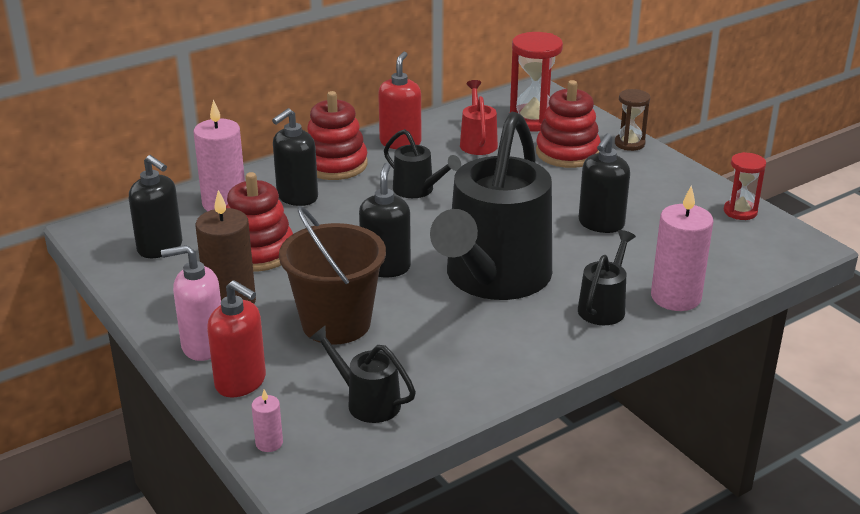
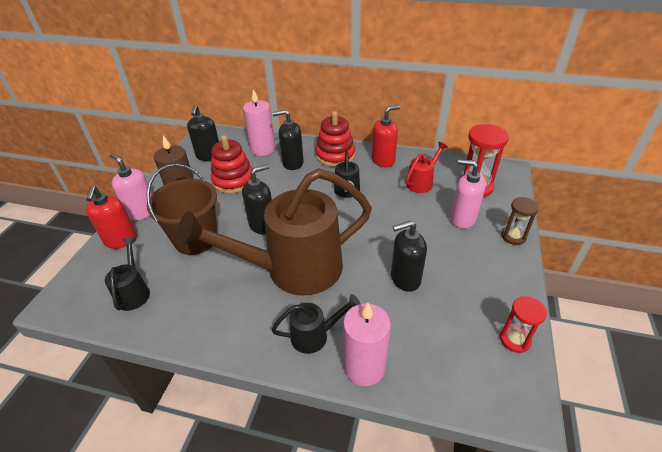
camera: 50 degrees right, 10 degrees up
(269, 443) = (75, 279): pink candle -> none
(493, 279) = (293, 269): black watering can -> brown watering can
(567, 153) = (462, 219): red stacking toy -> pink soap dispenser

